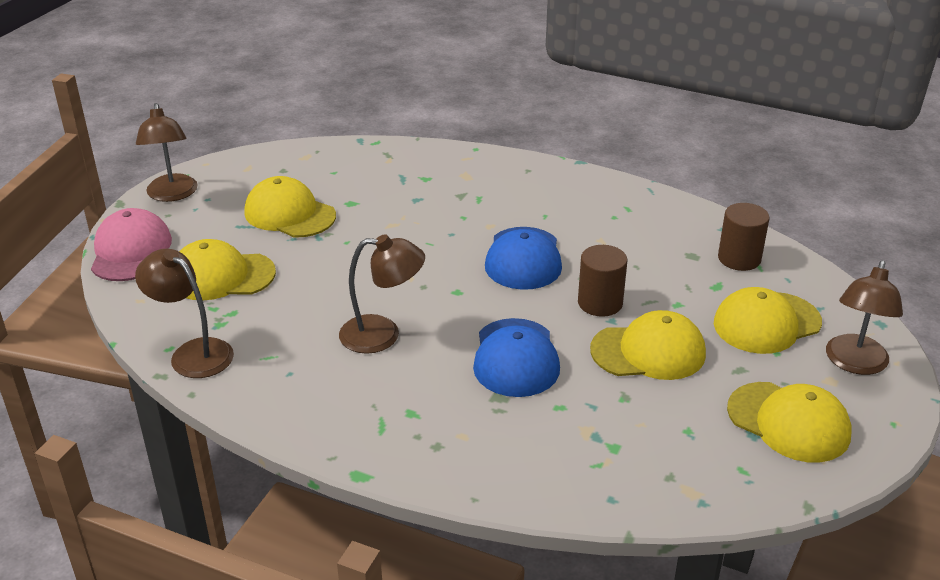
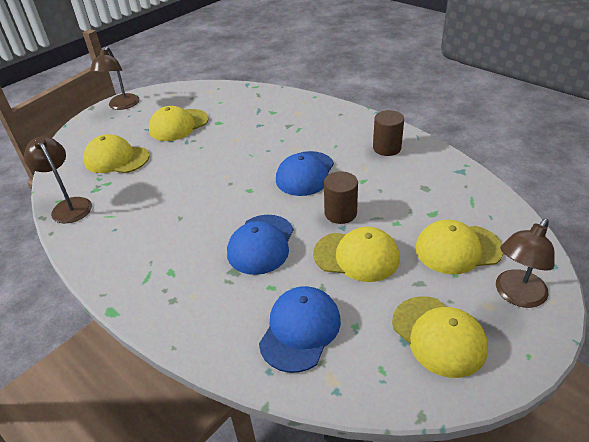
camera: 20 degrees right, 5 degrees up
(131, 251) = (78, 136): pink cap -> none
(289, 214) = (178, 125): yellow cap -> yellow cap turned 90 degrees counterclockwise
(382, 335) = (185, 212): brown lamp -> none
(624, 448) = (300, 330): none -> blue cap
(739, 259) = (459, 195): brown cylinder -> brown cylinder (387, 148)

